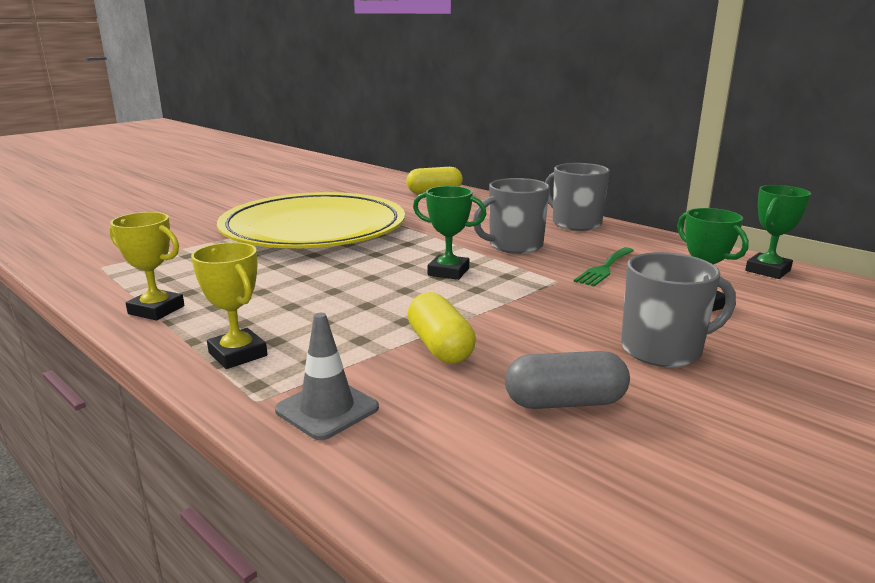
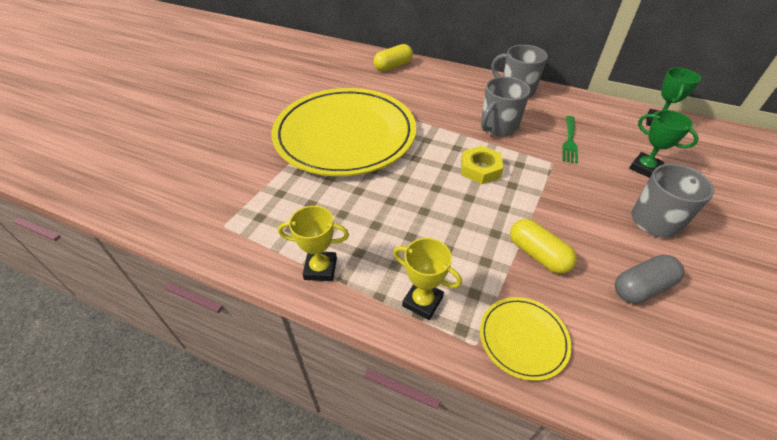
camera: 20 degrees left, 25 degrees up
(327, 409) = (523, 338): grey traffic cone -> yellow plate
(448, 272) = (480, 169): green trophy -> yellow nut

